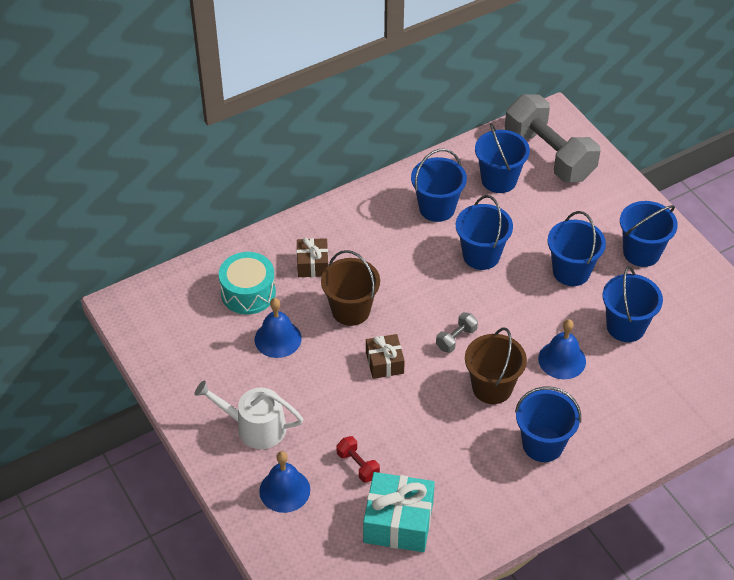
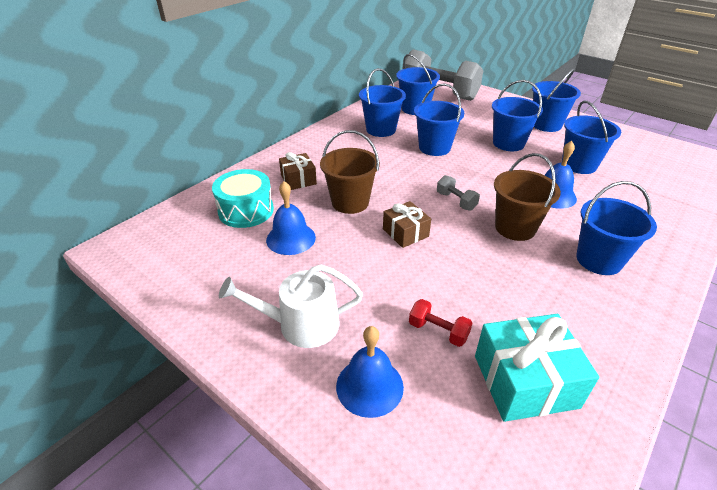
camera: 20 degrees left, 10 degrees down
(456, 339) = (456, 201): grey dumbbell -> grey dumbbell turned 60 degrees counterclockwise

